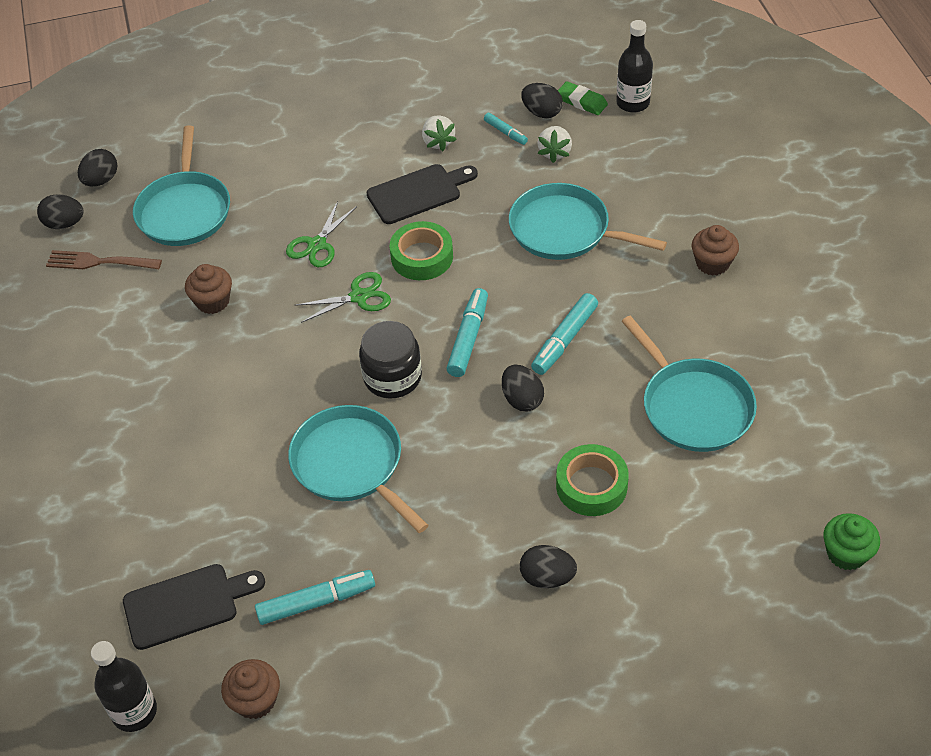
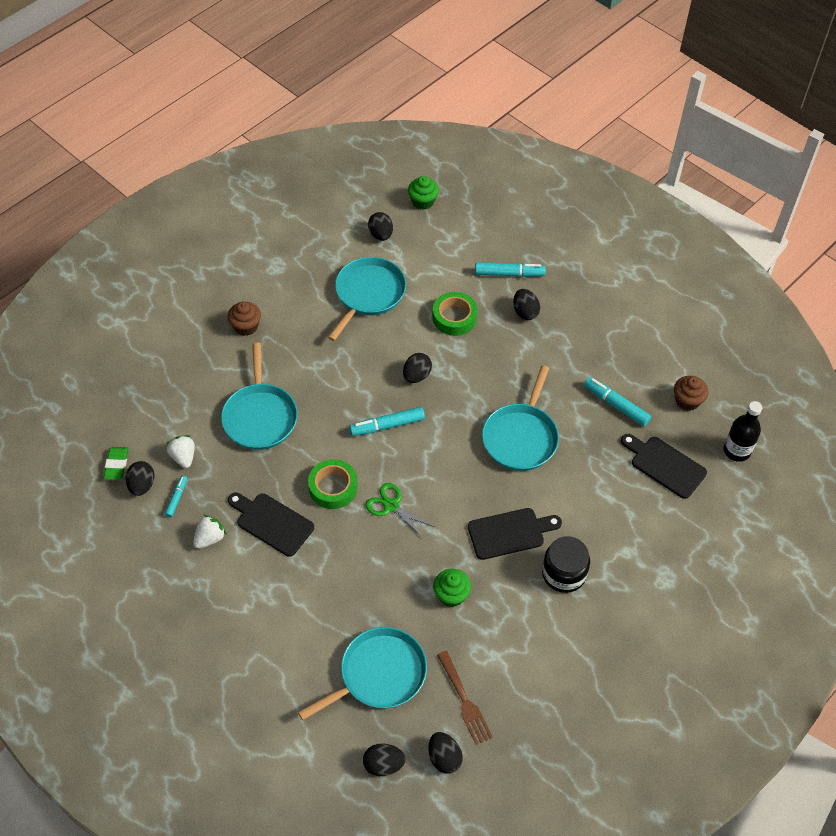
camera: 125 degrees left, 5 degrees up
(213, 301) = (451, 595): brown cupcake -> green cupcake
(237, 387) = (510, 533): none -> black cutting board
(317, 244) = (359, 560): green scissors -> none
(392, 377) = (444, 450): black jar -> black jar (564, 573)
(555, 152) = (183, 457): white strawberry -> white strawberry turned 90 degrees counterclockwise
(564, 340) = (357, 375): turquoise marker -> turquoise marker (509, 274)
(633, 103) = (103, 432): black bottle -> none
(801, 468) = (381, 235): none -> black egg

